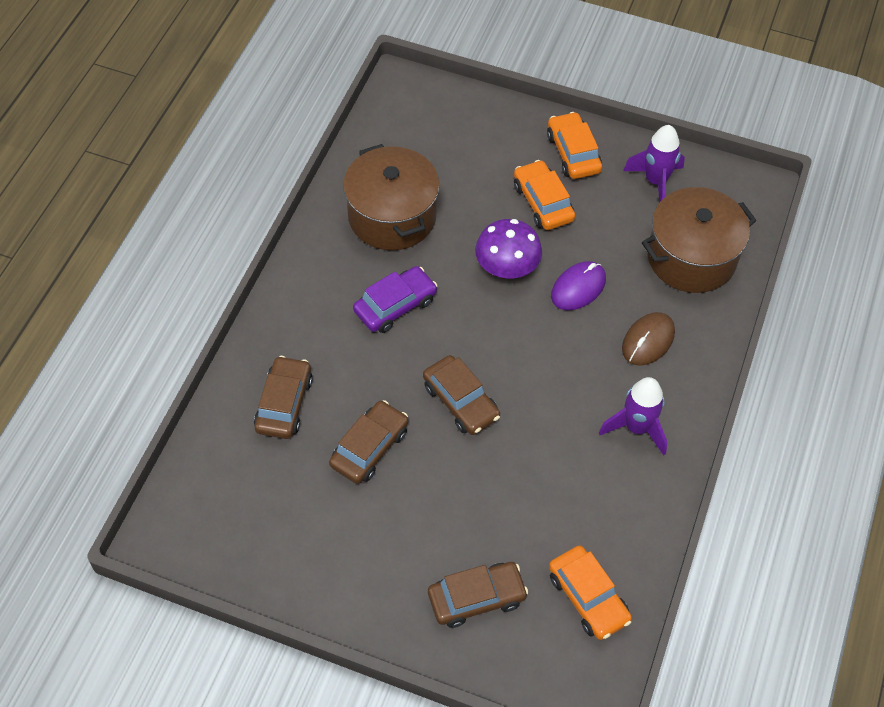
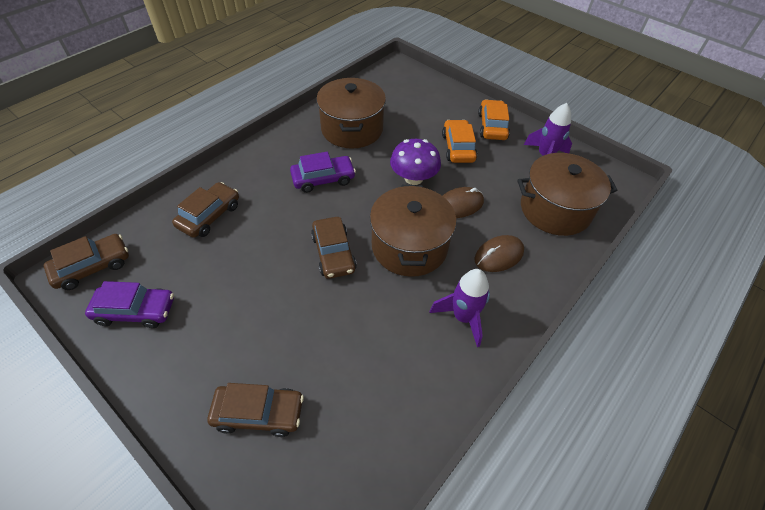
camera: 20 degrees right, 5 degrees down
(277, 545) = (136, 311): none -> purple car
(369, 448) = (248, 263): brown car -> brown car (92, 267)
(543, 363) = (409, 246): none -> brown pot
(578, 288) = (459, 205): purple mouse -> brown mouse
(588, 597) = (355, 451): orange car -> none

